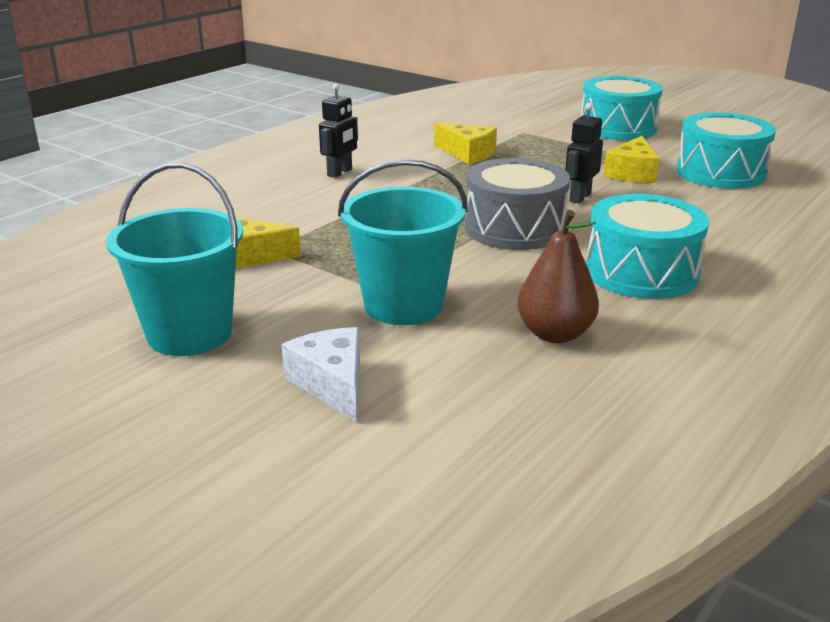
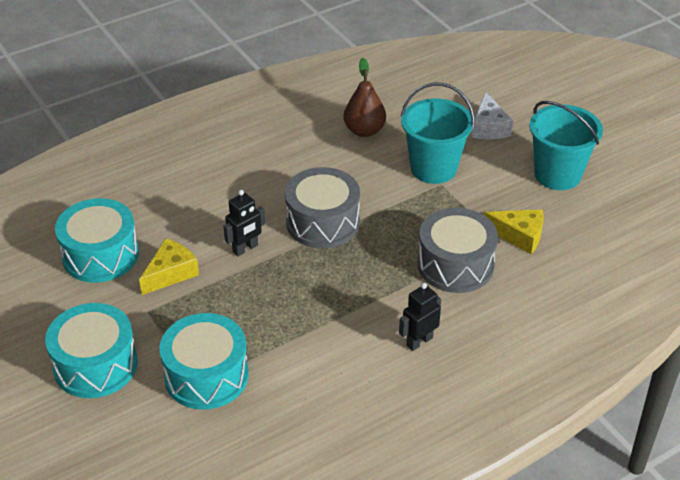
camera: 160 degrees left, 15 degrees up
(324, 222) = (455, 265): none -> grey drum
(467, 153) = (284, 348): yellow cheese -> none
(641, 272) = (278, 161): turquoise drum -> turquoise drum (206, 375)

